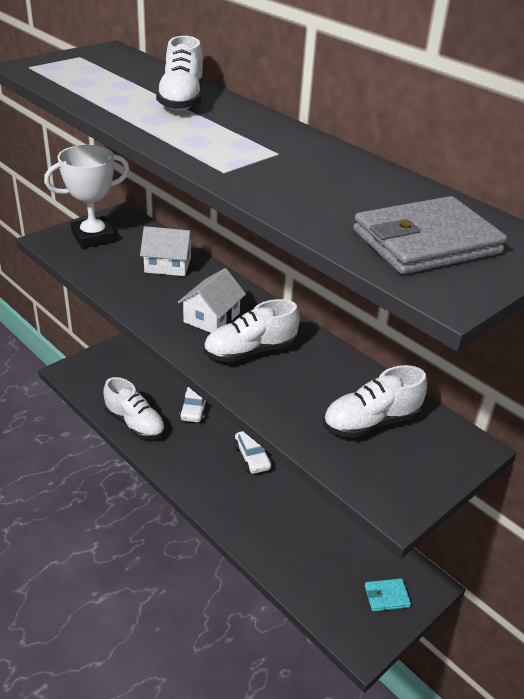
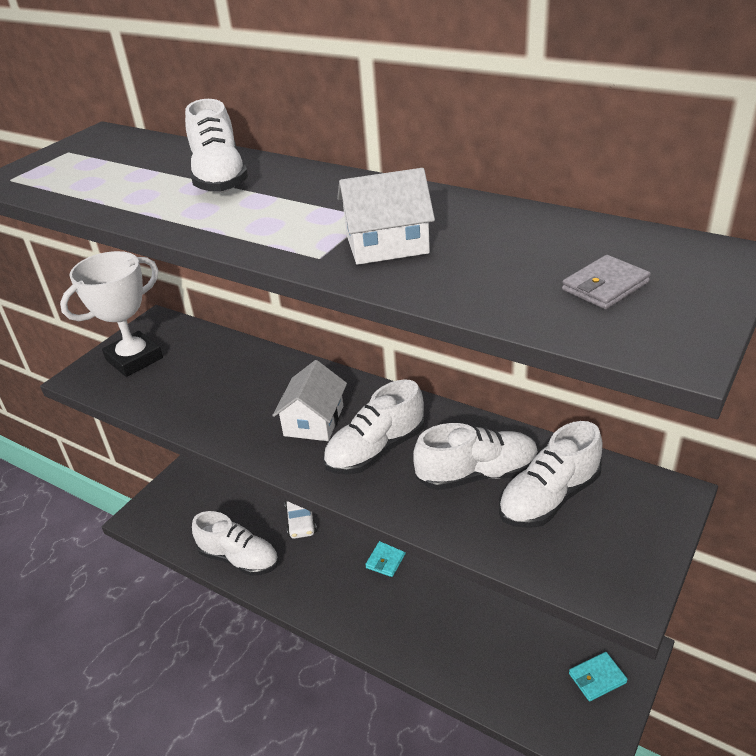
camera: 10 degrees left, 0 degrees up
(168, 265) = (236, 370): white house -> white house (387, 244)
(252, 457) = (387, 558): white car -> turquoise wallet
(322, 390) = (477, 474): none -> white shoe
(426, 242) = (605, 286): grey wallet -> grey wallet, size x0.48

